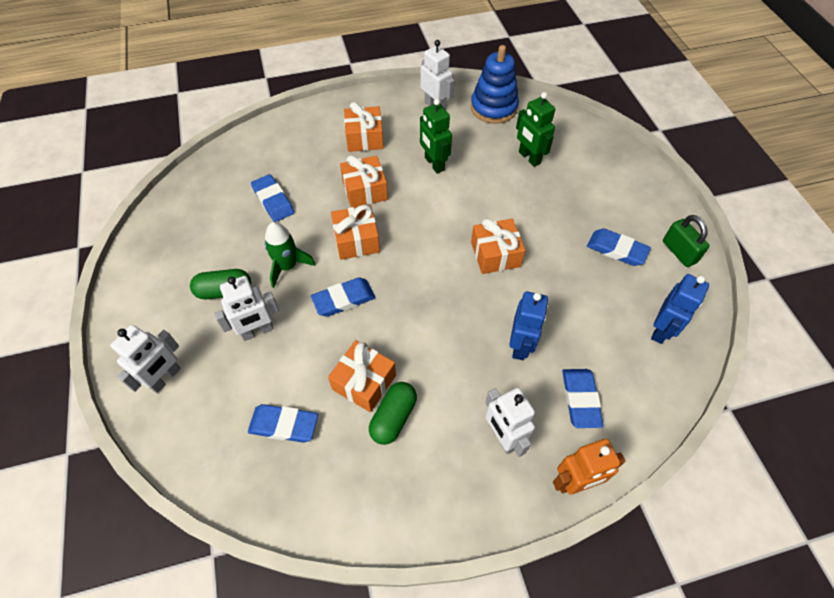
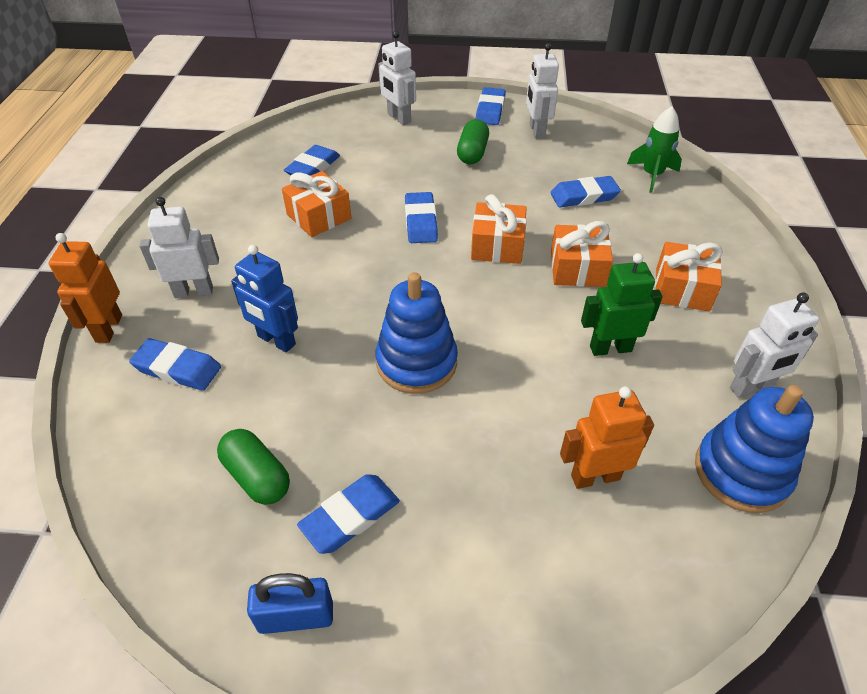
camera: 110 degrees right, 10 degrees down
(136, 297) = (490, 110): none -> blue eraser
(257, 331) = (415, 165): white robot -> white robot (536, 131)
(287, 266) = (483, 193): green rocket -> green rocket (652, 175)
(393, 417) = (271, 227): green capsule -> green capsule (257, 476)
(495, 254) = (416, 362): orange gift -> blue stacking toy
(529, 158) = (595, 477): green robot -> orange robot
(661, 330) = (191, 503): blue robot -> none
(679, 252) = (296, 616): green padlock -> blue padlock

